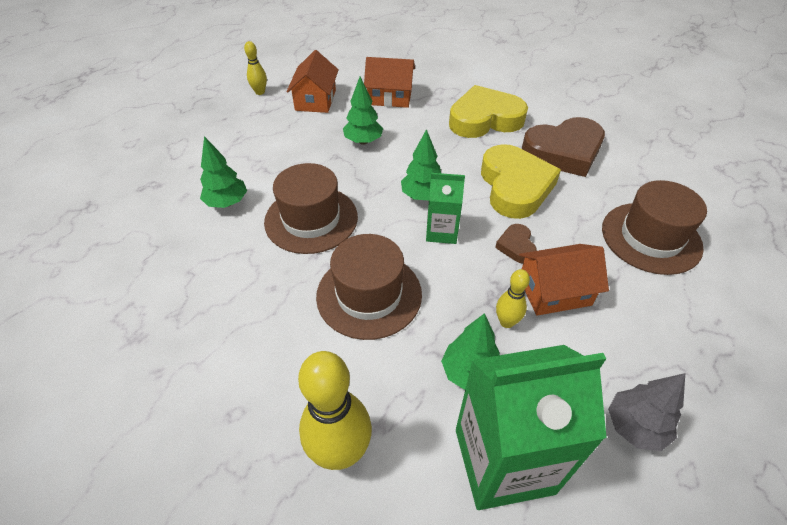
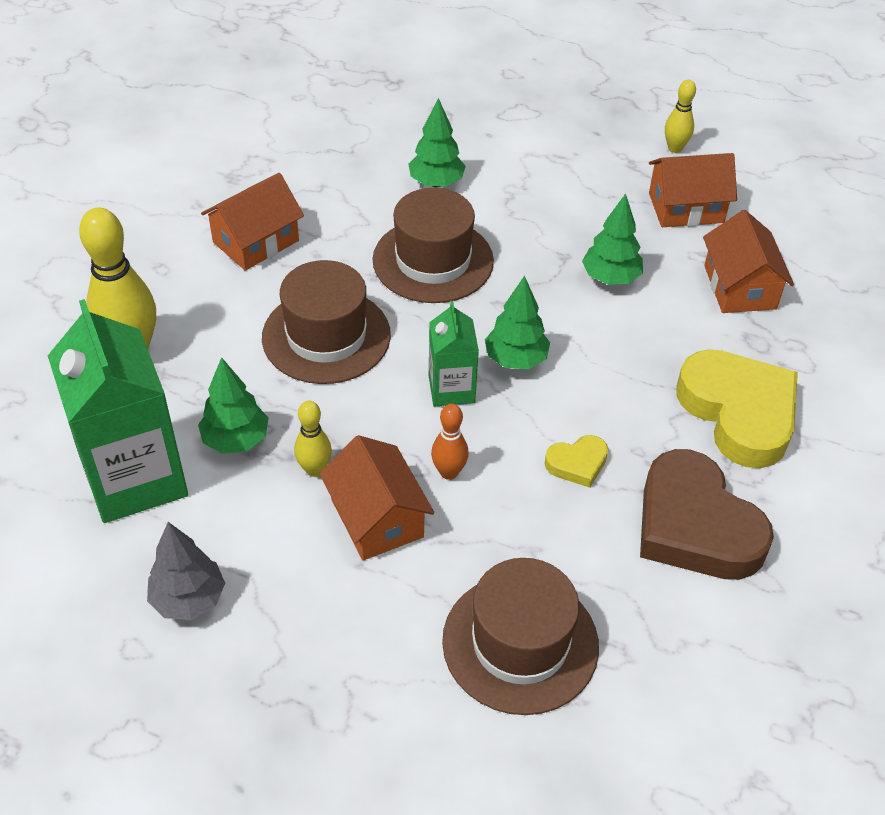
camera: 75 degrees right, 0 degrees up
(235, 329) = (256, 241): none -> orange house
(515, 186) = (577, 464): yellow heart -> yellow heart, size x0.46
(516, 246) = (449, 472): brown heart -> orange bowling pin

